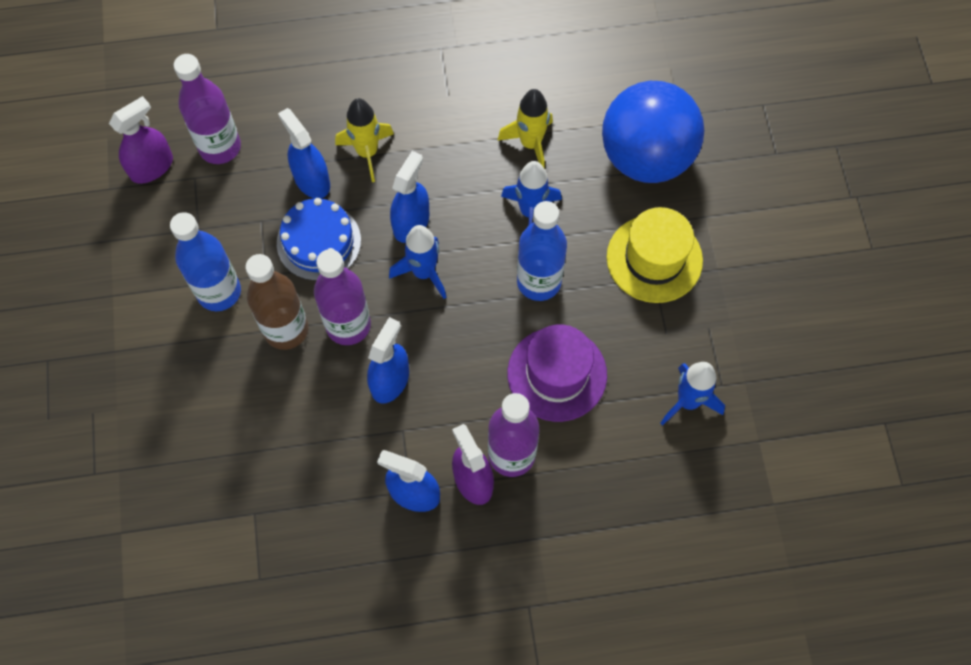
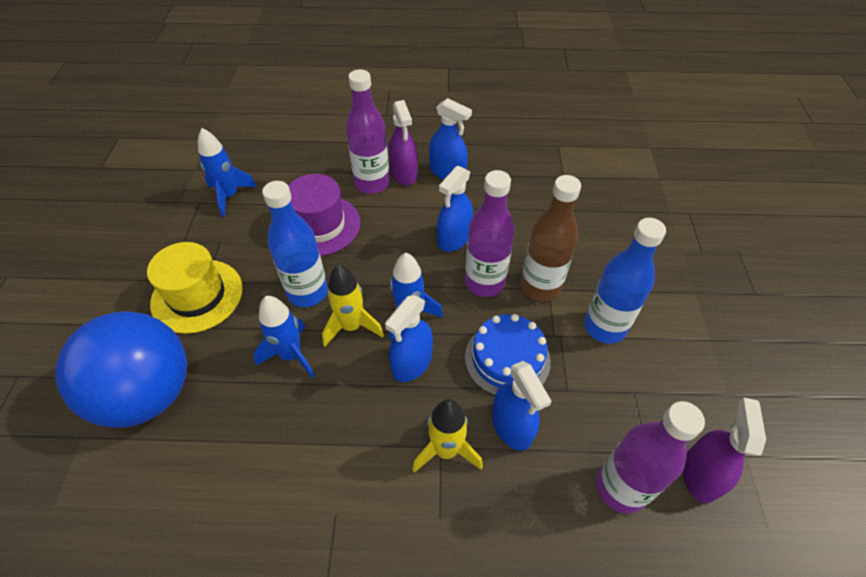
camera: 170 degrees left, 15 degrees down
(152, 167) = (700, 475): purple spray bottle -> purple spray bottle turned 135 degrees clockwise
(530, 144) = (261, 430): yellow rocket -> yellow rocket (352, 326)

